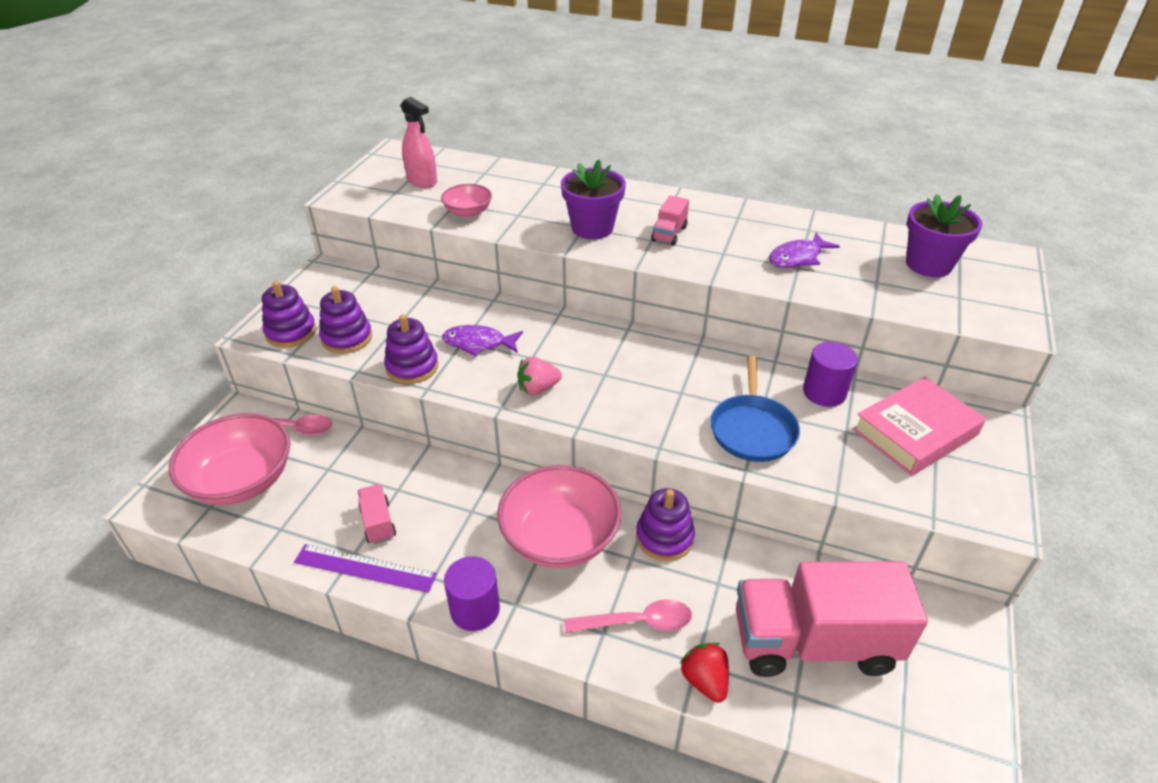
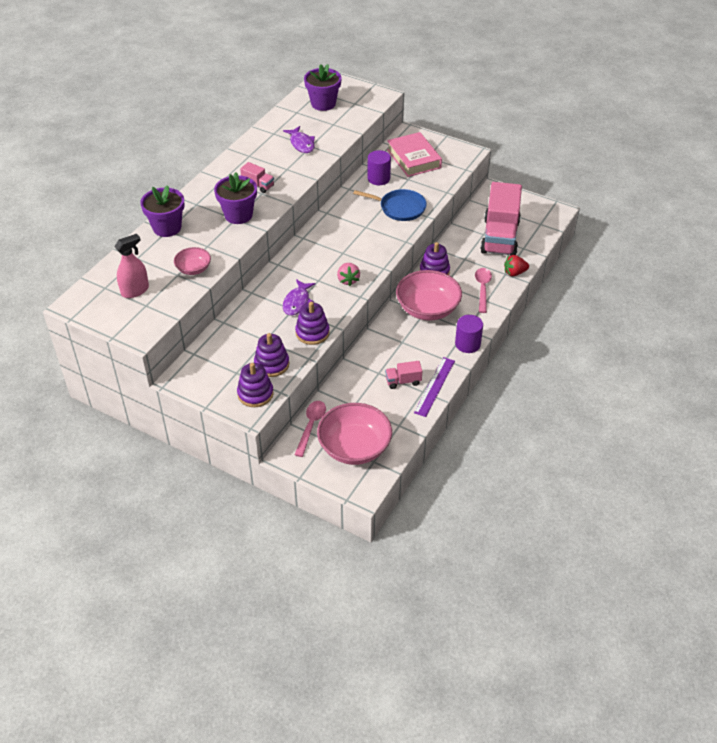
camera: 80 degrees left, 5 degrees up
(548, 182) = (167, 228): none -> purple flower pot

